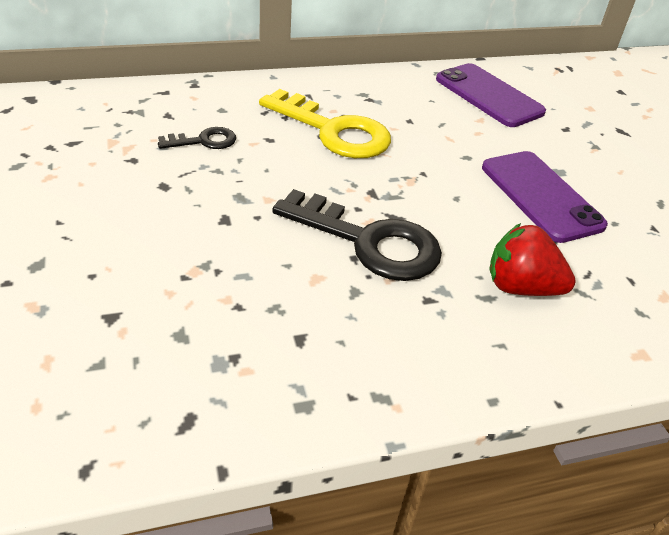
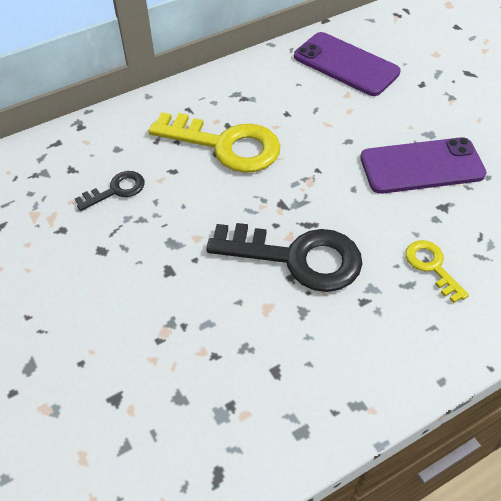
camera: 10 degrees left, 10 degrees up
(520, 287) = (432, 266): red strawberry -> yellow key
(541, 196) = (421, 166): purple phone -> purple phone turned 60 degrees counterclockwise

